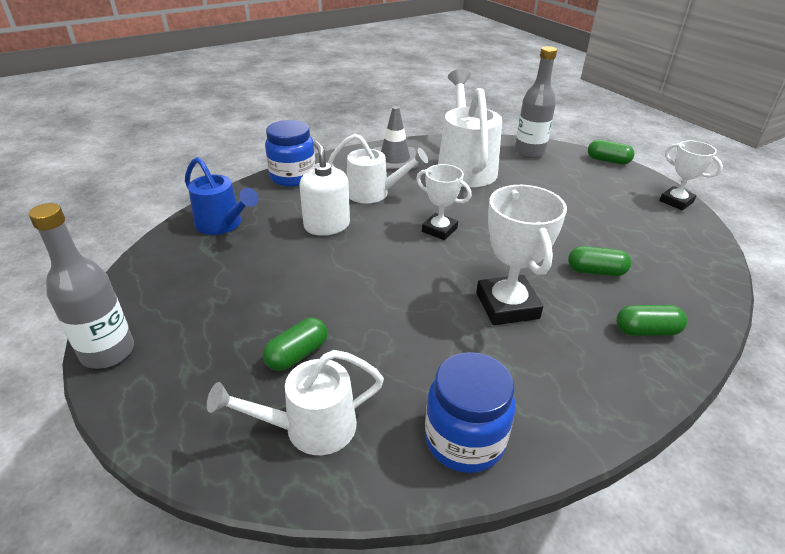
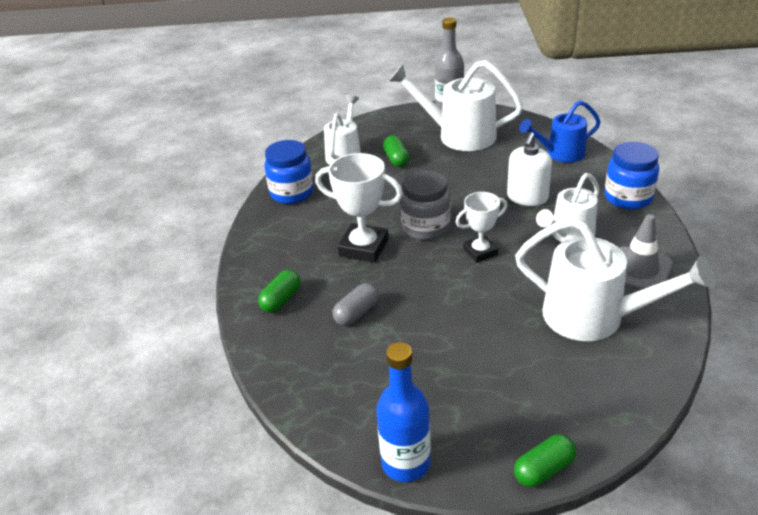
camera: 125 degrees right, 0 degrees up
(200, 315) = (458, 135): none -> white watering can
(327, 226) = (527, 197): white soap dispenser -> white soap dispenser turned 105 degrees clockwise
(431, 274) = (426, 227): none -> grey jar
(529, 152) = (609, 396): grey bottle -> none
(595, 271) = (356, 313): green capsule -> grey capsule
(676, 201) = (406, 463): white trophy -> blue bottle

